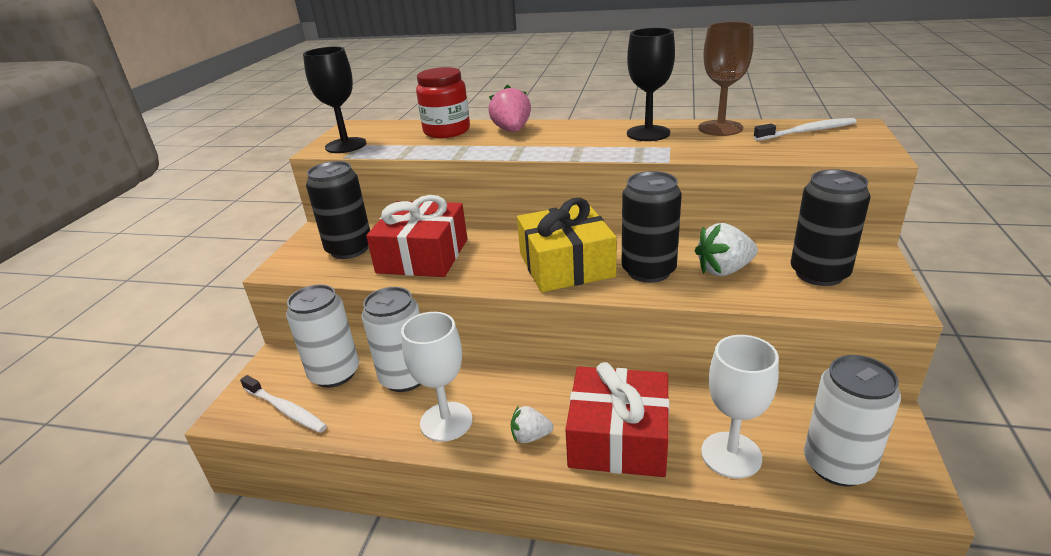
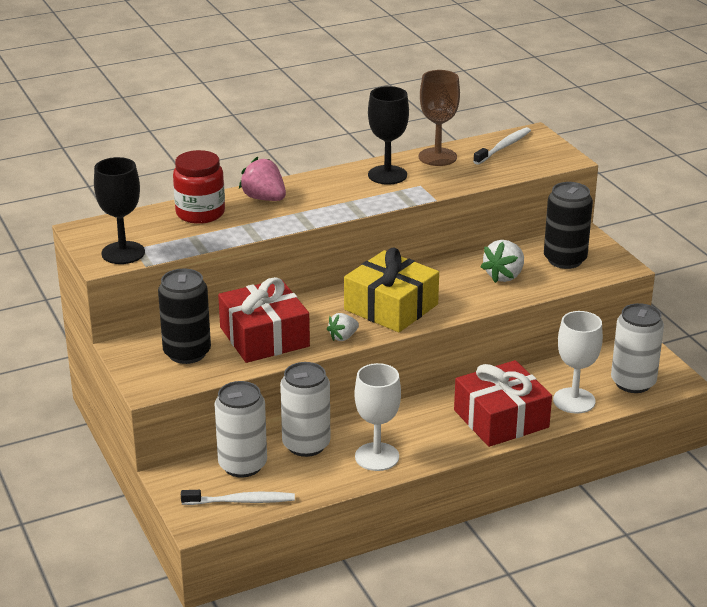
camera: 40 degrees left, 0 degrees up
(530, 436) = (445, 441): white strawberry -> white strawberry (343, 337)
(648, 271) = (455, 292): black can -> none

